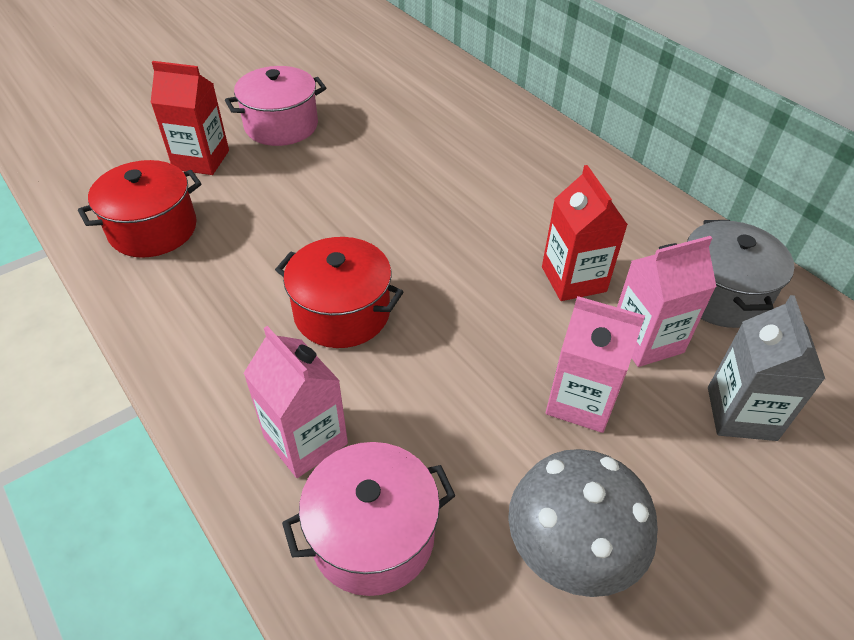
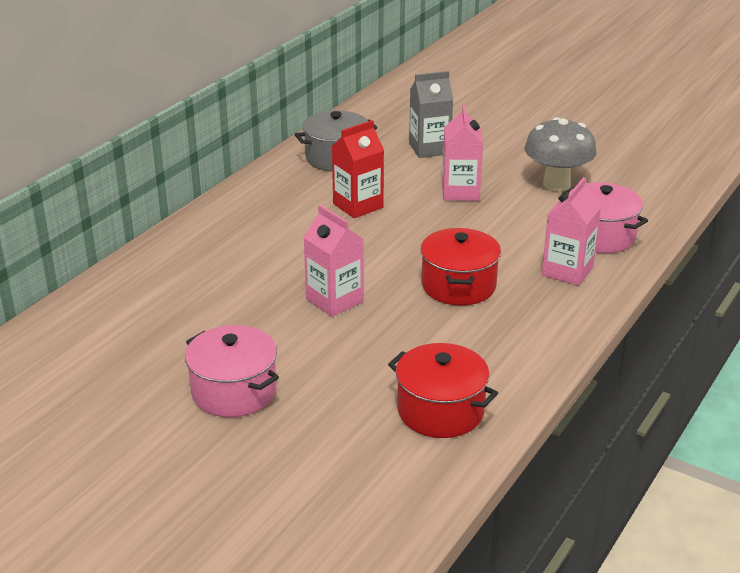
camera: 110 degrees left, 15 degrees down
(201, 160) = (323, 423): red carton -> none
(646, 340) = (395, 177): pink carton -> pink carton (334, 300)

